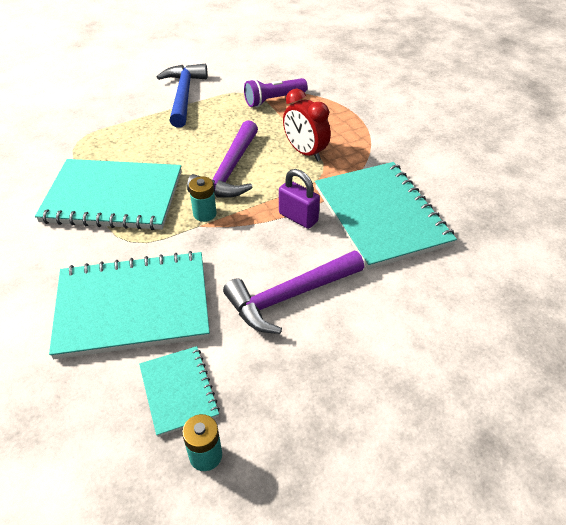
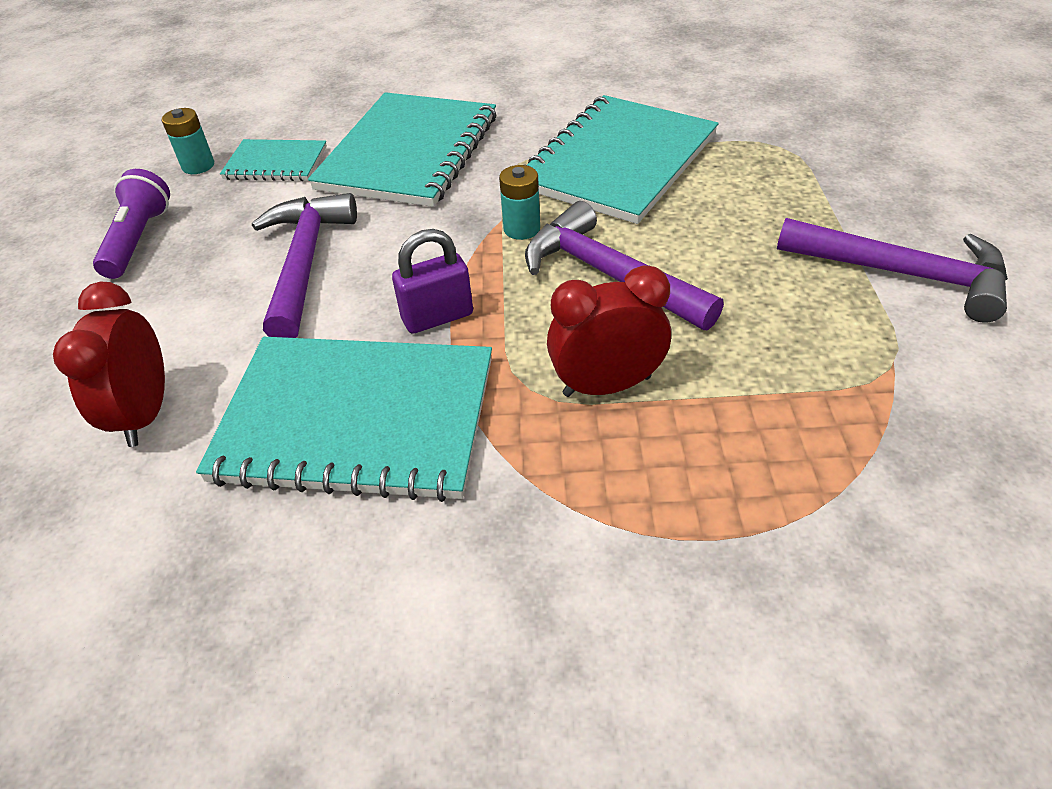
camera: 120 degrees right, 0 degrees up
(183, 95) = (903, 274): blue hammer -> purple hammer
(274, 100) = (839, 403): purple flashlight -> purple flashlight (138, 240)
(443, 295) = (145, 414): none -> red clock

